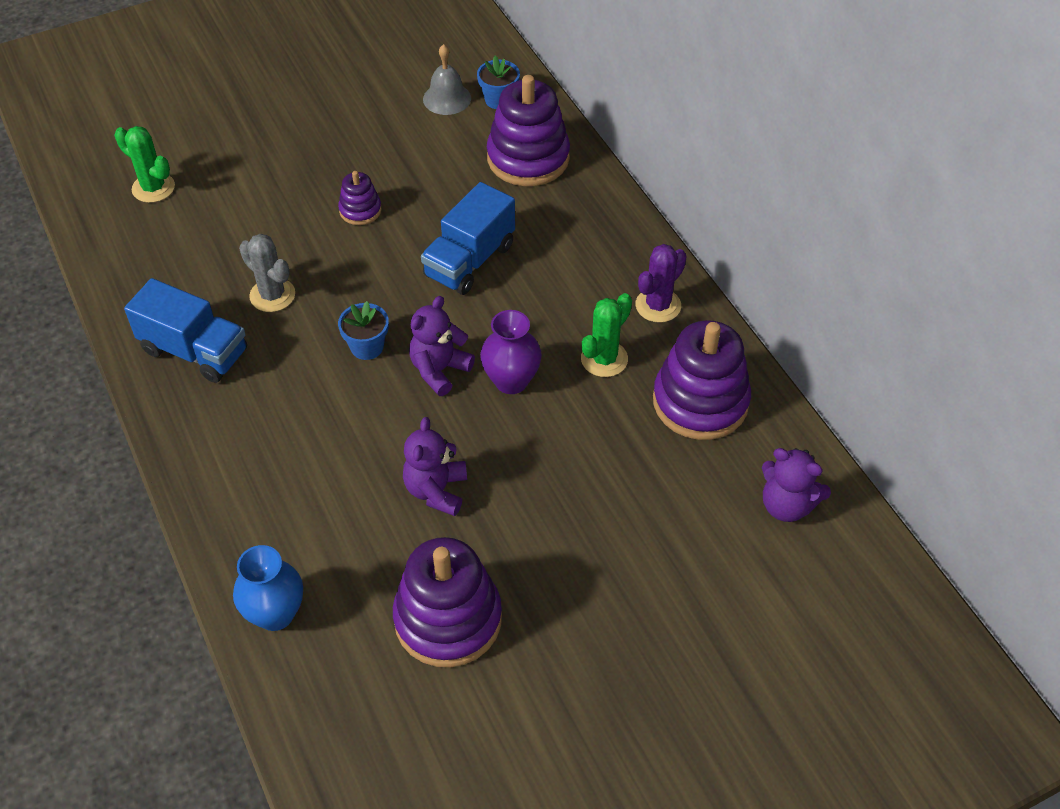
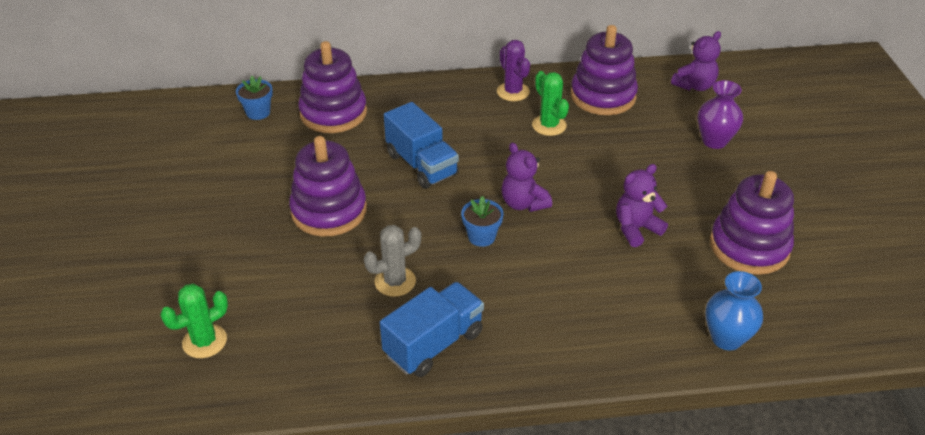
camera: 70 degrees left, 10 degrees down
(360, 210) = (329, 211): purple stacking toy -> purple stacking toy, size x2.02
(436, 490) = (636, 229): purple teddy bear -> purple teddy bear turned 120 degrees clockwise
(447, 98) = (234, 138): grey bell -> none
(511, 381) = (550, 171): purple vase -> purple vase (714, 141)

